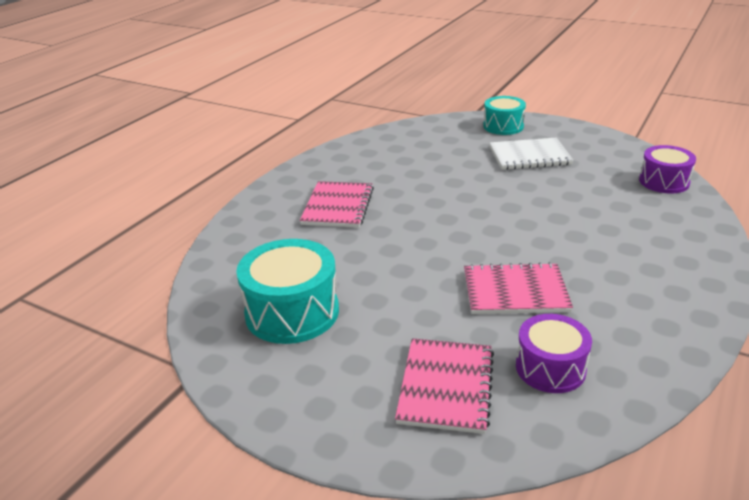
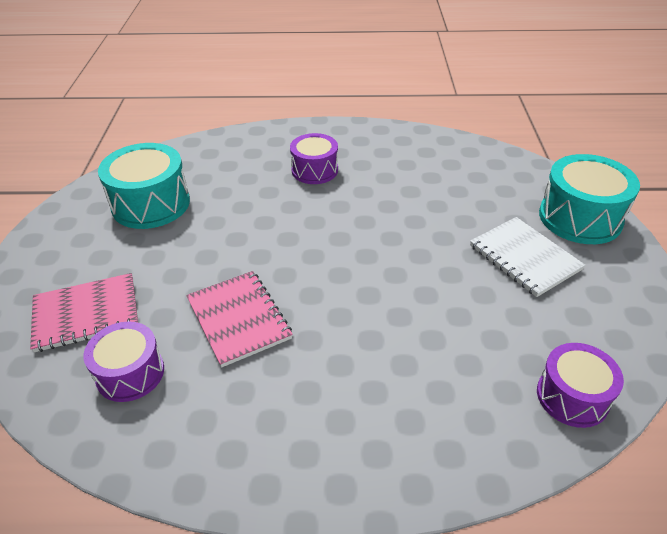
camera: 60 degrees right, 10 degrees up
(338, 206) = (314, 170): pink notebook -> purple drum
(503, 126) = (580, 217): turquoise drum -> turquoise drum, size x1.54

